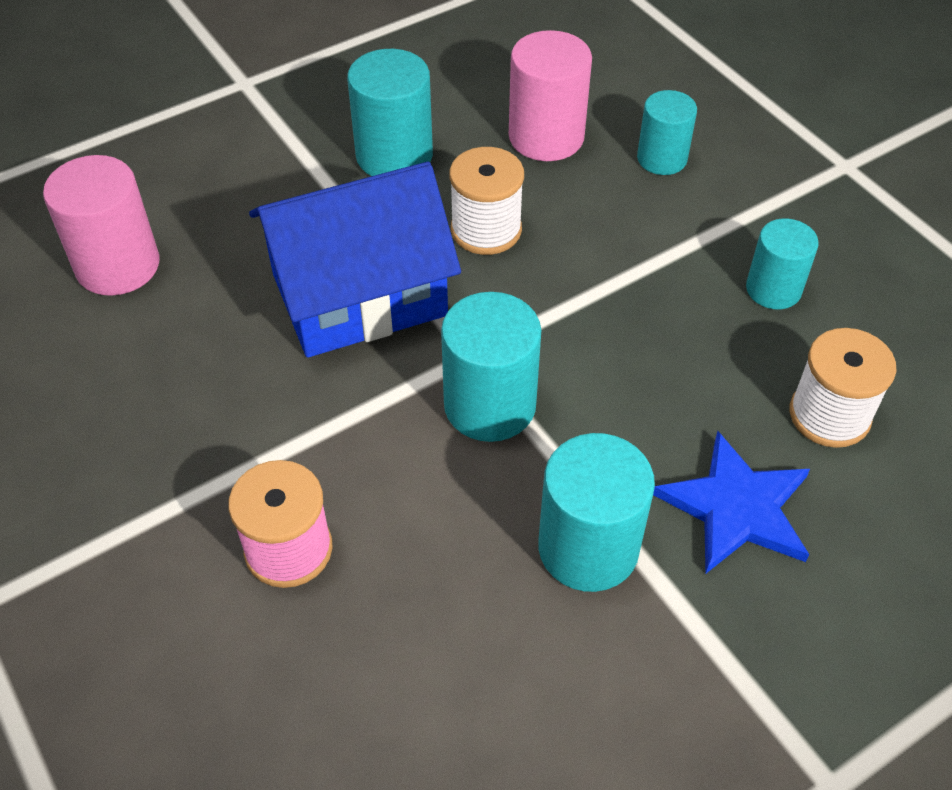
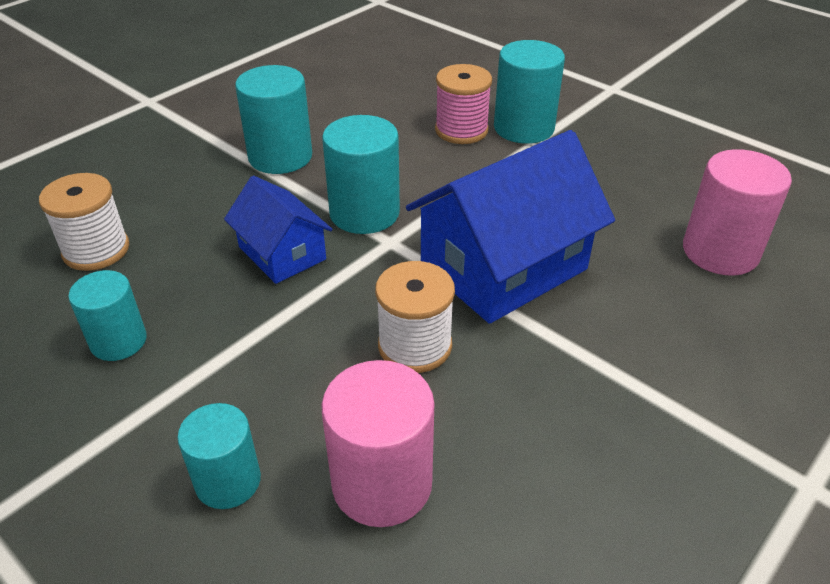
camera: 165 degrees right, 10 degrees down
(394, 156) = (553, 414): turquoise cylinder -> turquoise cylinder (524, 128)
(601, 363) = (282, 253): none -> blue house
(737, 507) = (180, 188): blue star -> none

